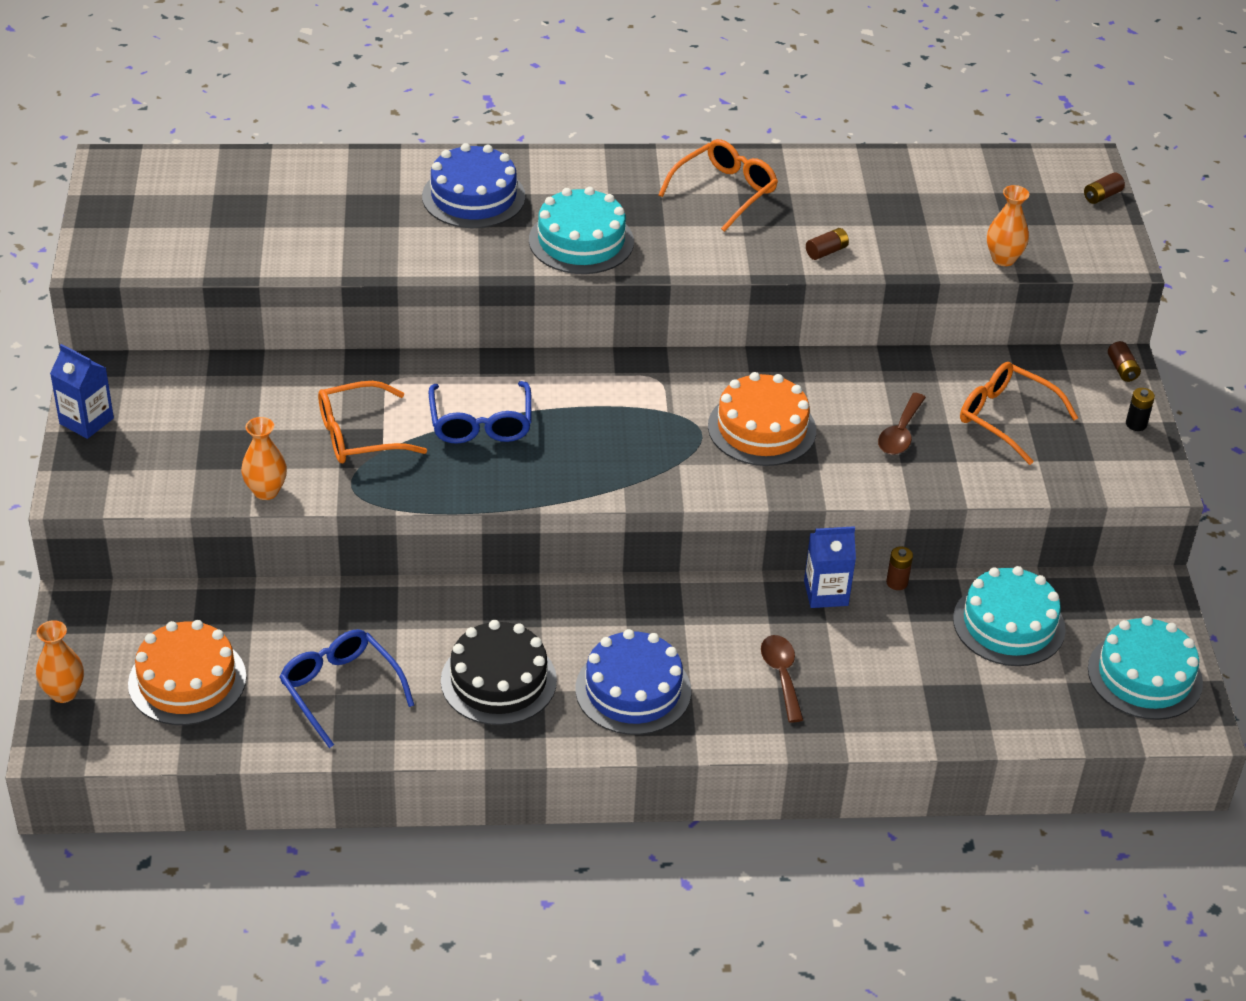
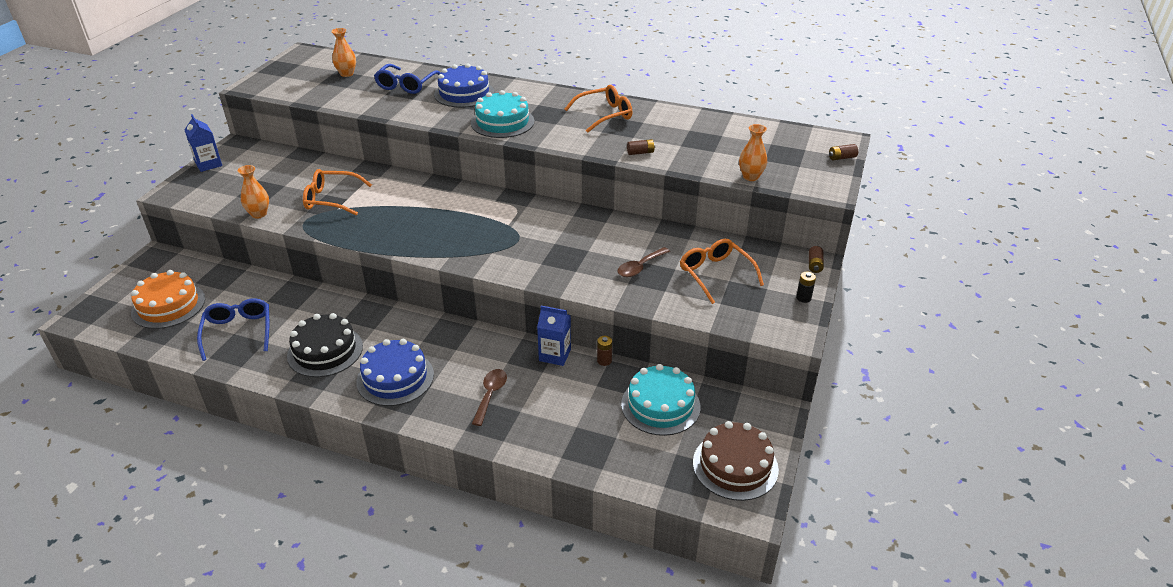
camera: 25 degrees right, 5 degrees down
(64, 693) = (106, 295): orange vase -> orange vase (347, 74)
(481, 423) = (400, 208): blue glasses -> blue glasses (406, 85)
(762, 428) = (556, 245): orange cake -> none
(1145, 676) = (735, 466): turquoise cake -> brown cake

